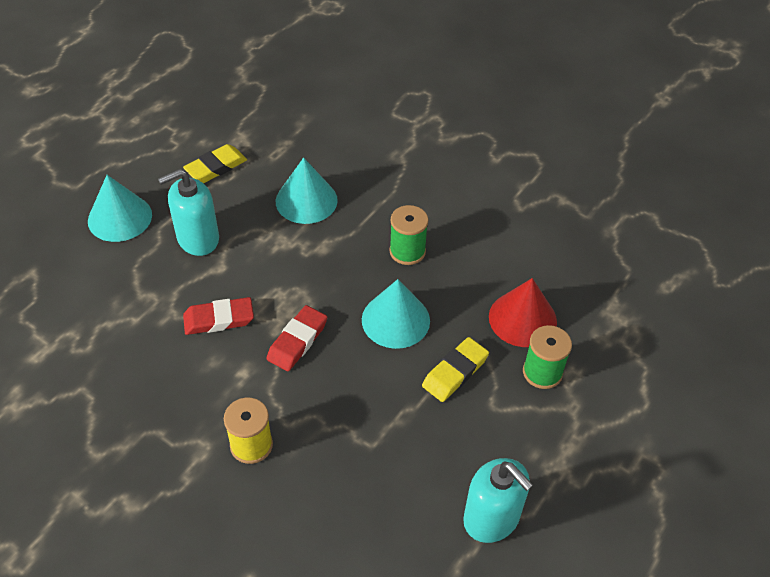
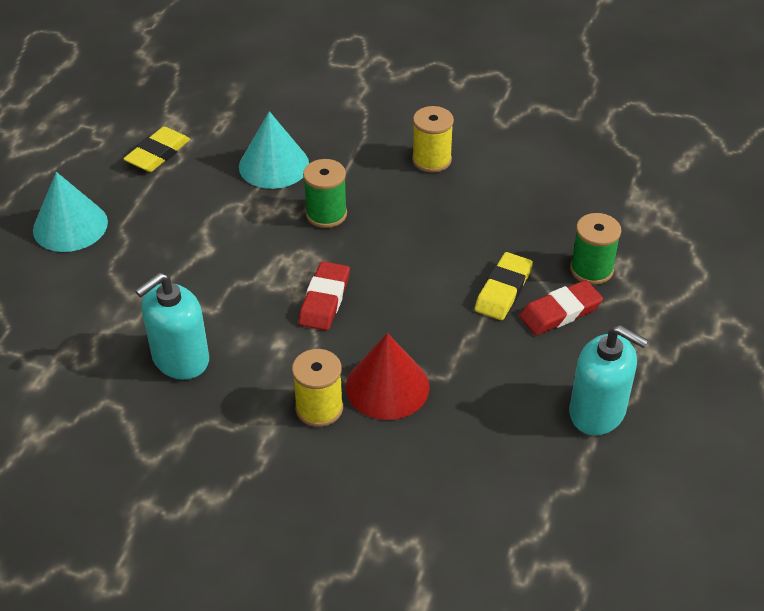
camera: 15 degrees left, 5 degrees down
(198, 238) = (169, 227): turquoise soap dispenser -> turquoise soap dispenser (180, 359)
(219, 319) = (229, 299): red eraser -> red eraser (560, 312)
(395, 320) = (420, 256): turquoise cone -> none
(407, 251) = (404, 190): green spool -> green spool (326, 214)
(442, 228) = (431, 160): none -> yellow spool
(522, 319) = (550, 226): red cone -> red cone (387, 386)

